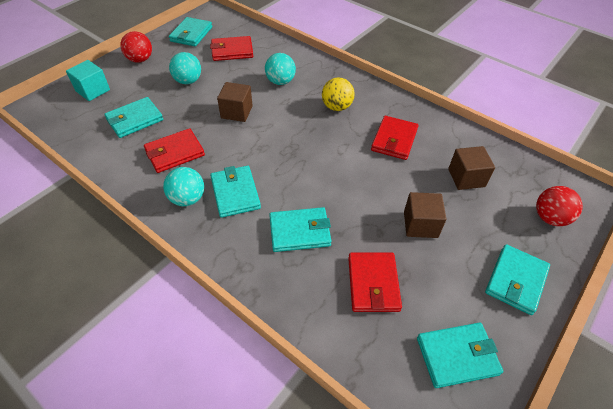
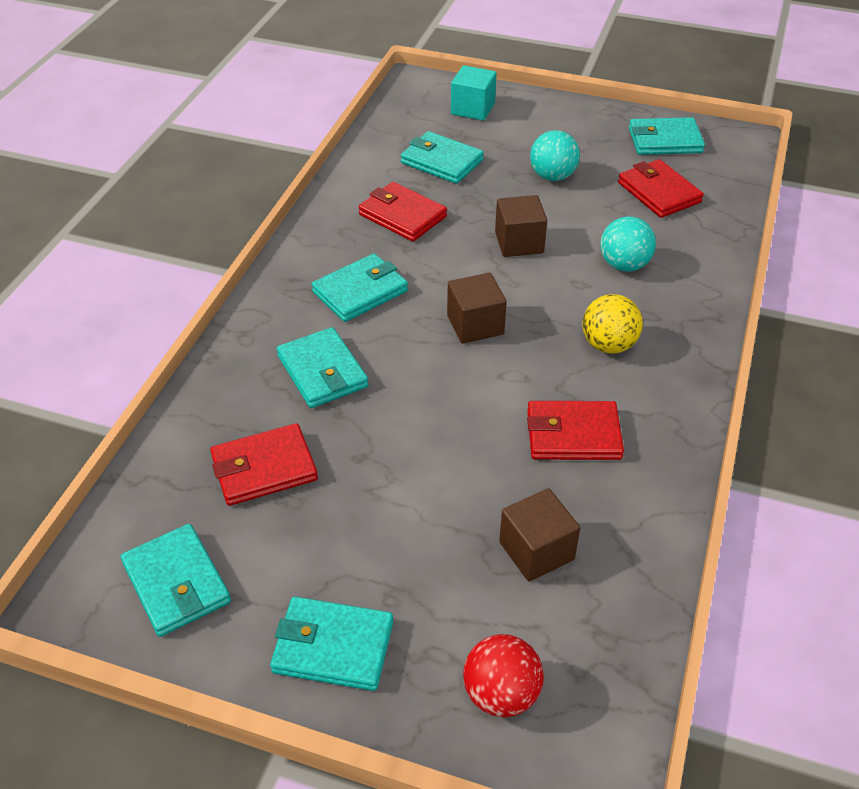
camera: 70 degrees right, 5 degrees down
(140, 59) = (565, 119): red ball -> none
(187, 199) = (330, 254): turquoise ball -> none
(420, 224) = (396, 503): brown cube -> brown cube (475, 325)

